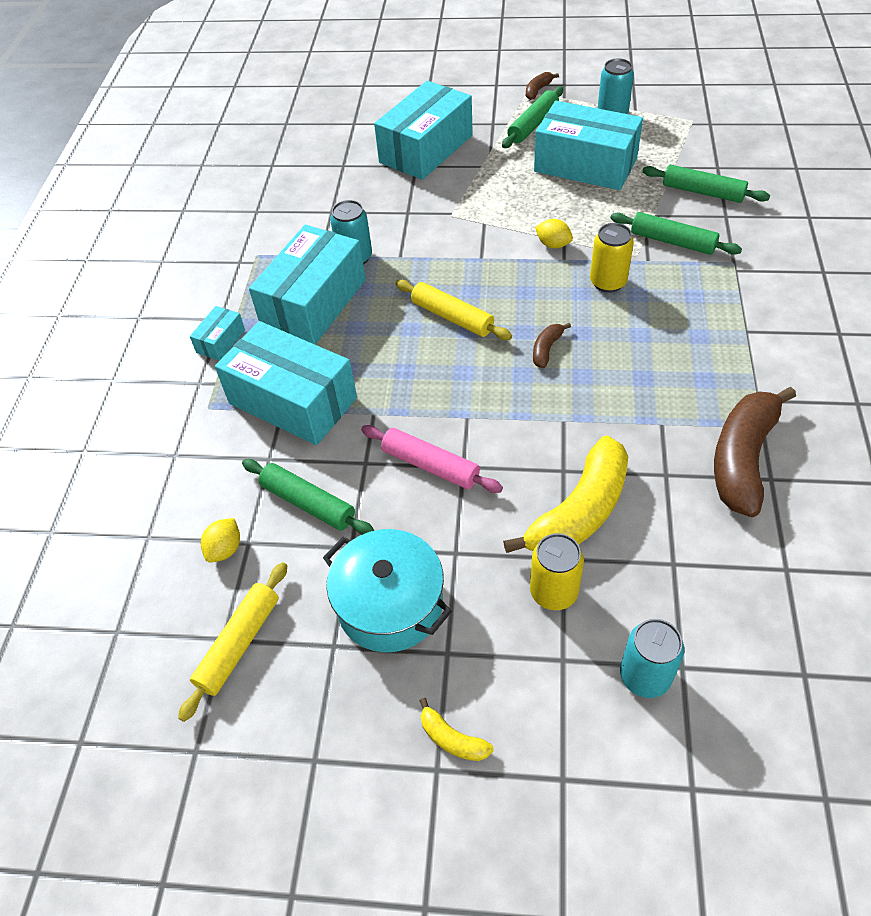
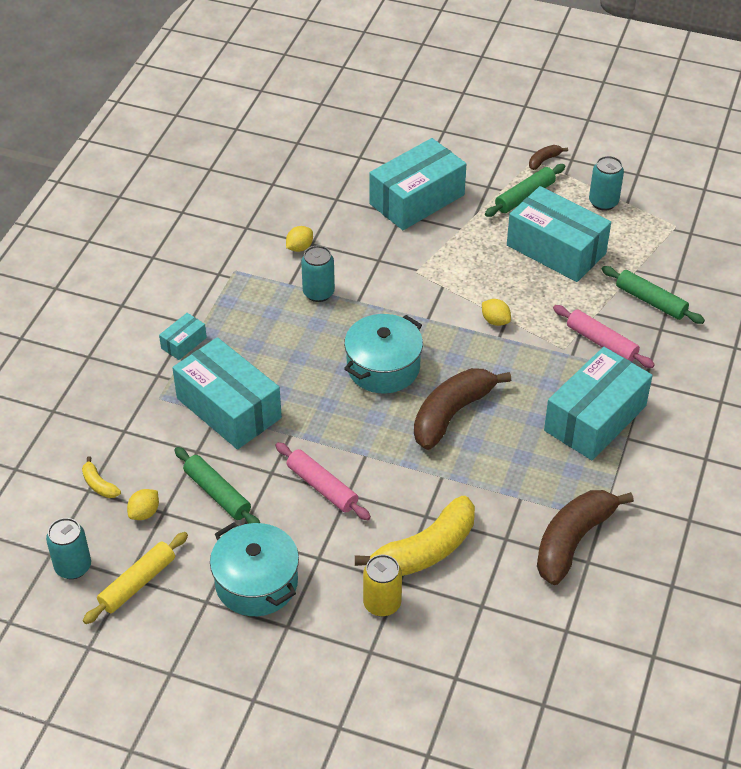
camera: 10 degrees right, 5 degrees down
(314, 303) = (271, 327): turquoise box -> turquoise box (595, 418)
(320, 218) = (299, 247): none -> yellow lemon
(452, 317) = (383, 367): yellow rolling pin -> turquoise pot
(452, 739) = (271, 683): yellow banana -> yellow banana (99, 484)
(546, 349) = (452, 414): brown banana -> brown banana, size x2.27
(608, 282) = (528, 367): yellow can -> none
(645, 676) = (425, 677): turquoise can -> turquoise can (73, 567)
(672, 242) = (601, 342): green rolling pin -> pink rolling pin

